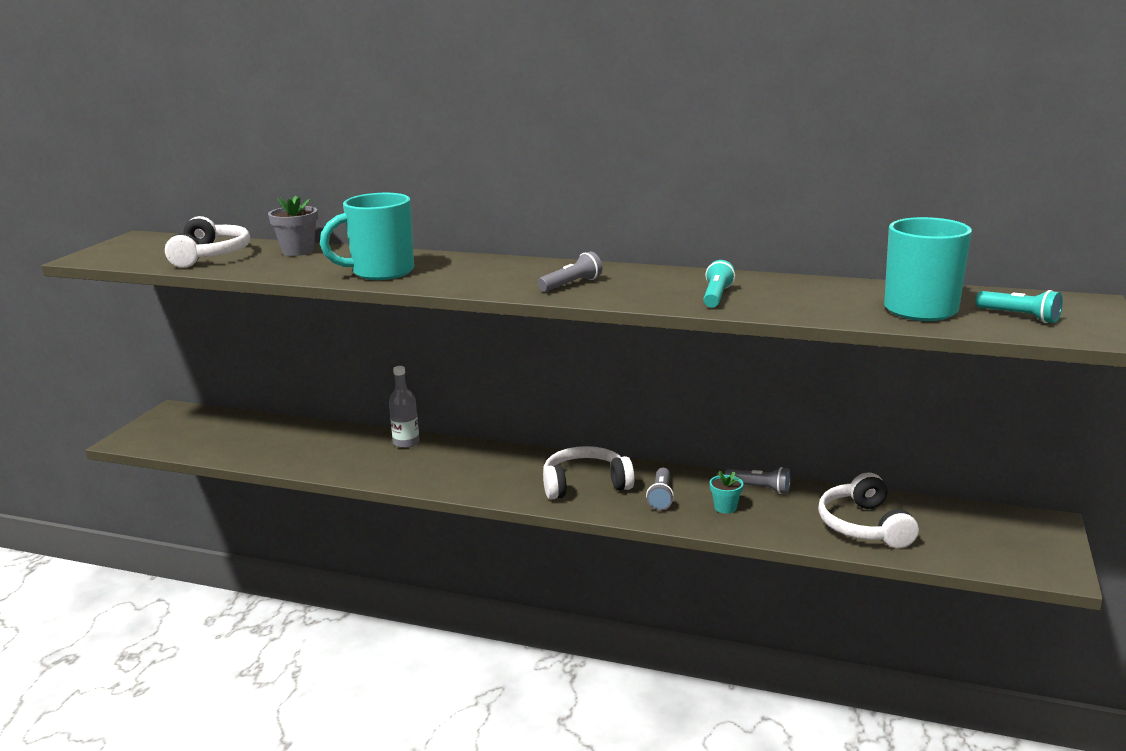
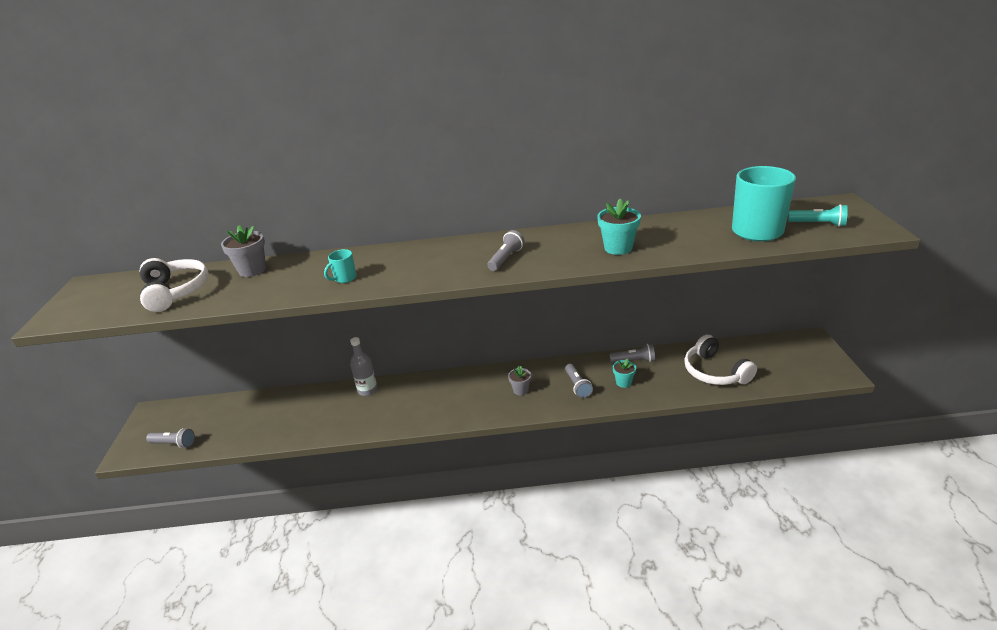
camera: 20 degrees left, 10 degrees up
(174, 443) = (174, 444): none -> grey flashlight
(380, 272) = (344, 278): turquoise mug -> turquoise mug, size x0.44
(585, 484) = (520, 390): white headphones -> grey flower pot
(716, 296) = (618, 248): turquoise flashlight -> turquoise flower pot

